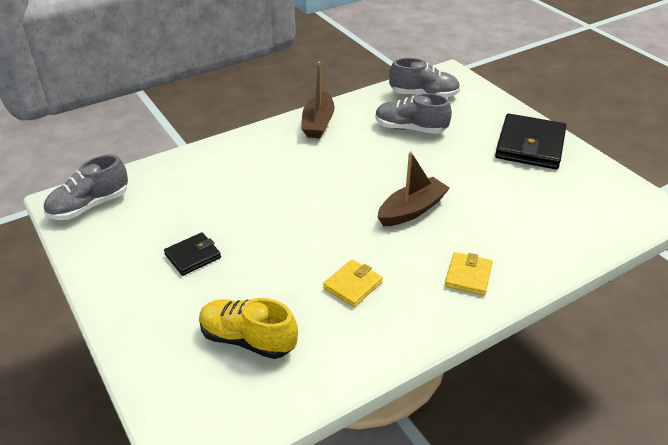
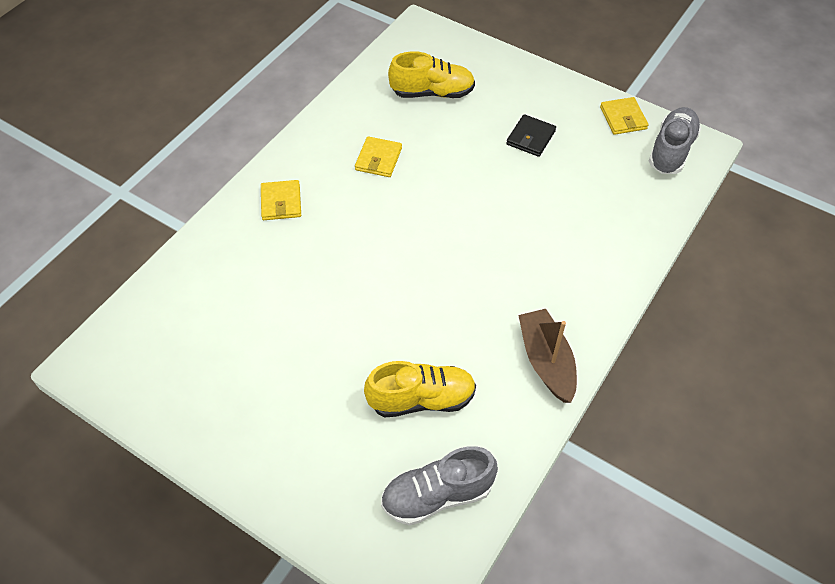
camera: 155 degrees right, 15 degrees up
(92, 245) = (623, 118): none -> yellow wallet
(410, 129) = (421, 399): grey shoe -> yellow shoe
(412, 210) = (362, 259): brown boat -> none
(530, 145) = (250, 427): black wallet -> none

